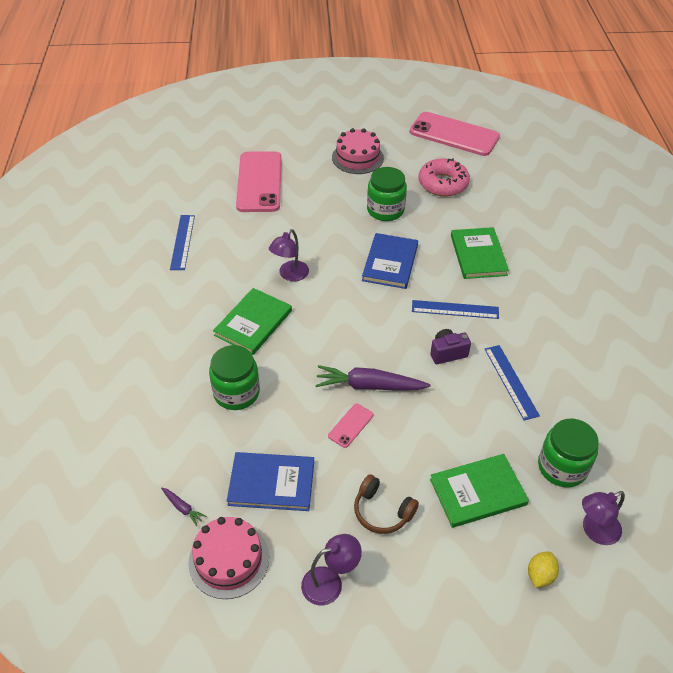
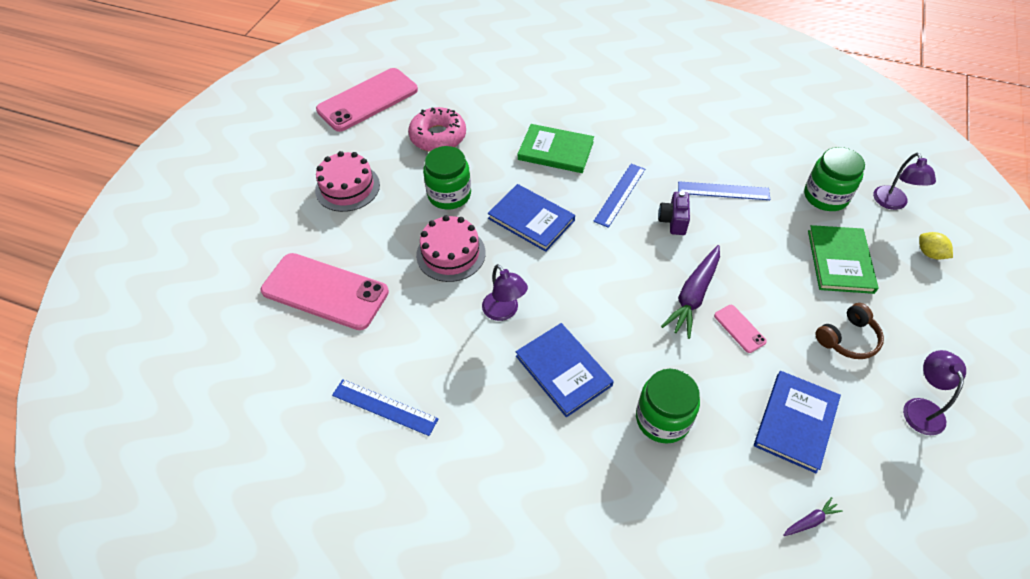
camera: 65 degrees left, 5 degrees up
(229, 560) = (884, 492): pink cake -> pink cake (451, 254)
(253, 323) = (563, 371): green book -> blue book

